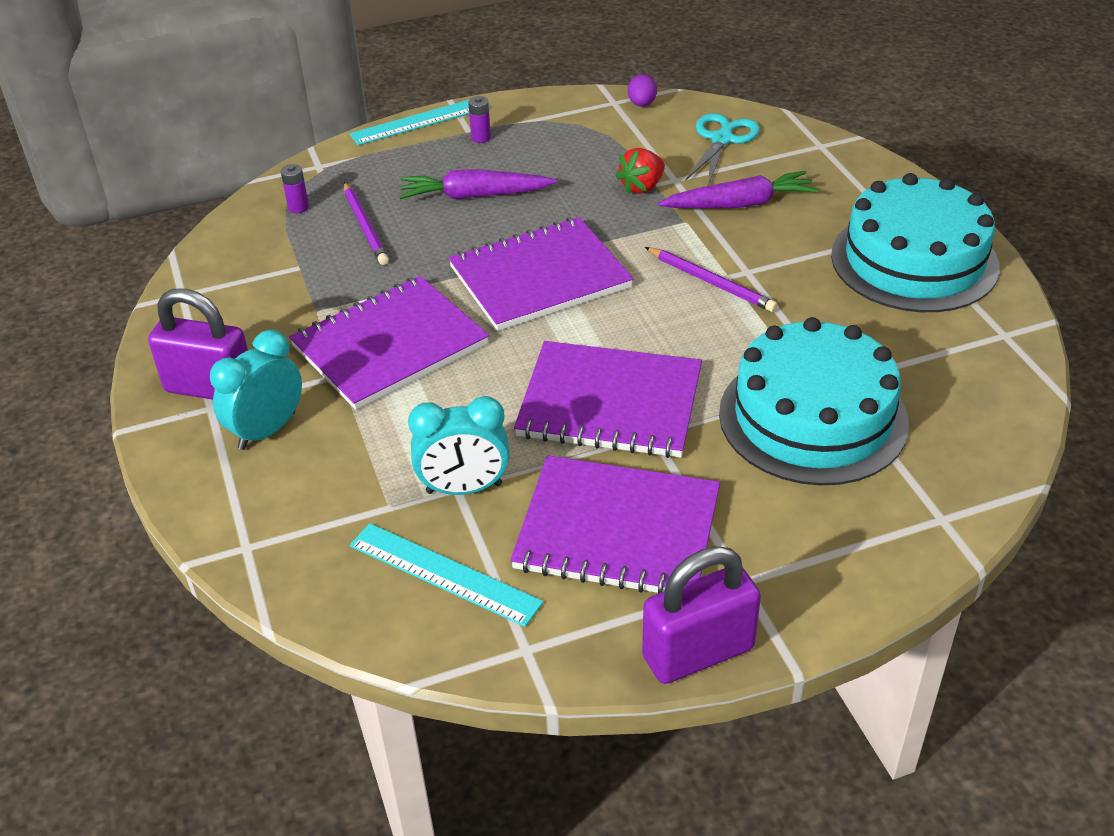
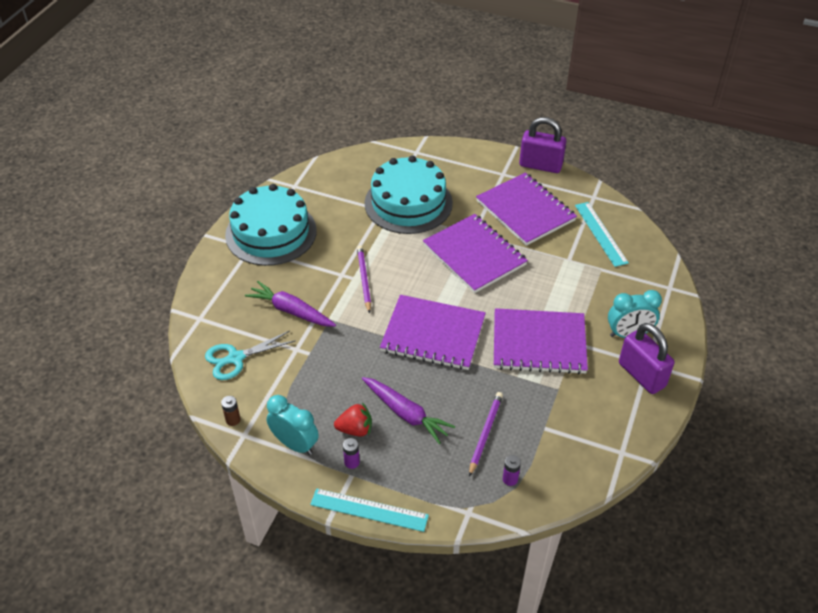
camera: 140 degrees left, 5 degrees up
(464, 488) = (566, 258): turquoise clock -> turquoise clock (295, 444)
(642, 104) = (233, 420): purple egg -> brown battery
(642, 187) = (318, 355): red strawberry -> red strawberry (355, 429)

